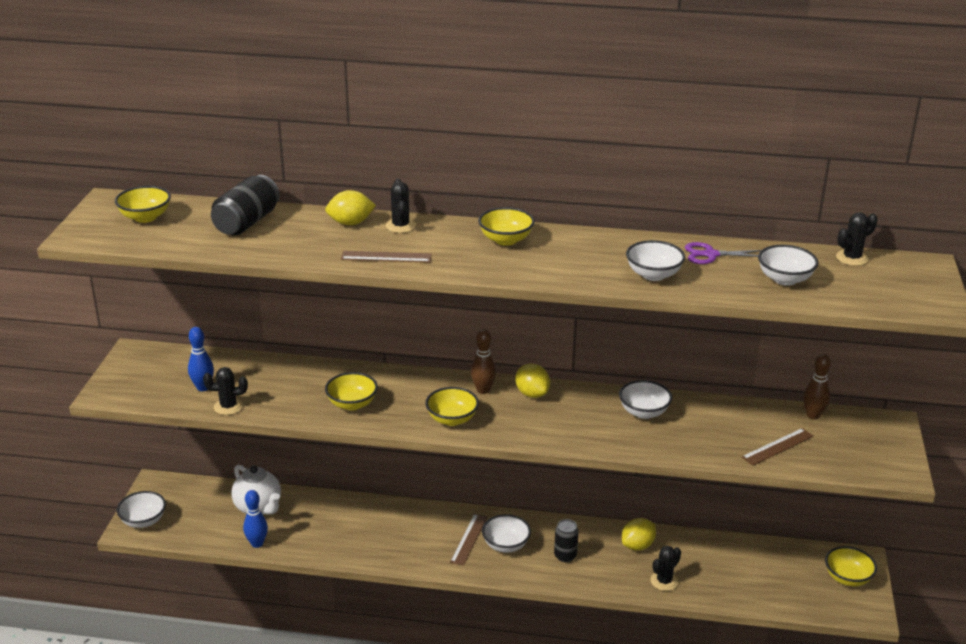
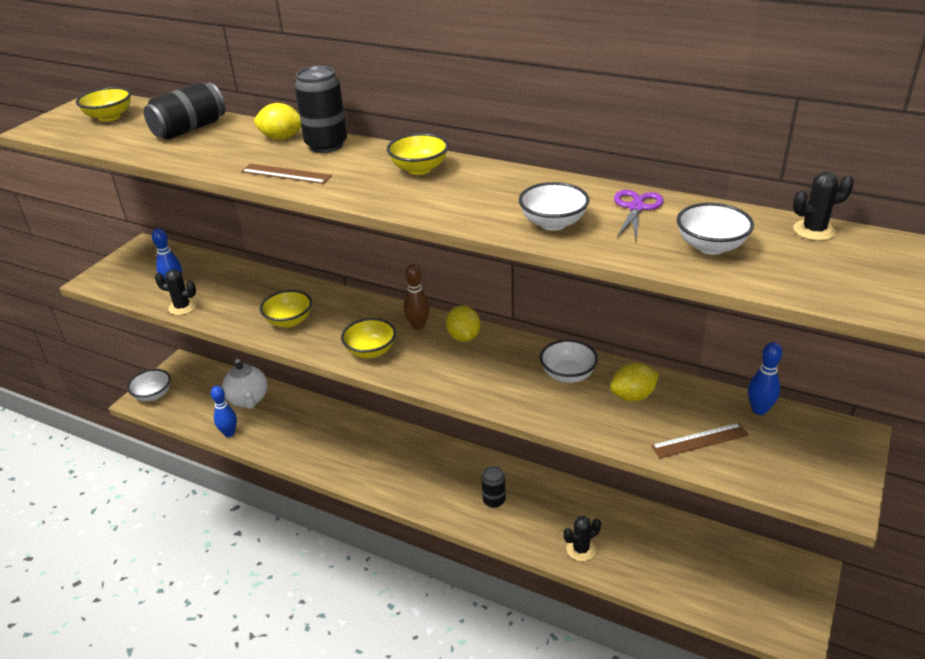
camera: 20 degrees right, 5 degrees up
(400, 226) = (326, 145): black cactus -> black can
(469, 539) = (412, 465): brown ruler -> none
(506, 545) = (442, 478): white bowl -> none
(637, 546) = (570, 504): yellow lemon -> yellow lemon (632, 396)
(710, 255) = (636, 208): purple scissors -> purple scissors turned 90 degrees clockwise
(813, 415) = (759, 410): brown bowling pin -> blue bowling pin
(847, 578) = (784, 589): yellow bowl -> none

